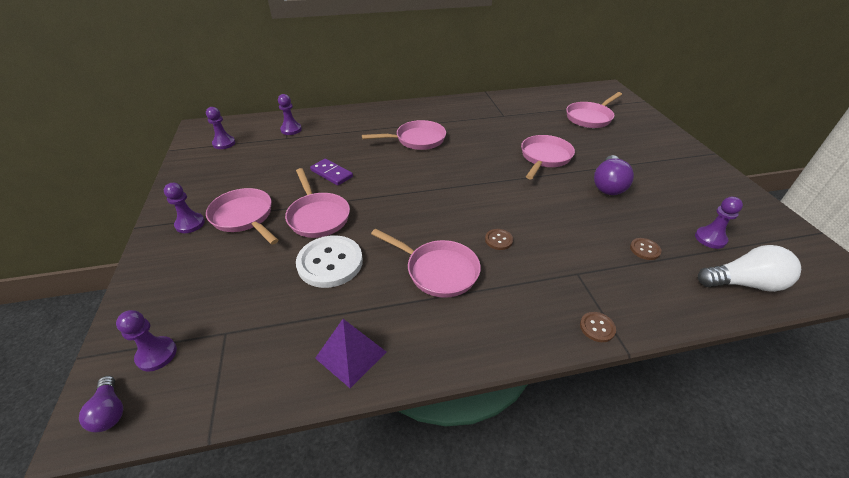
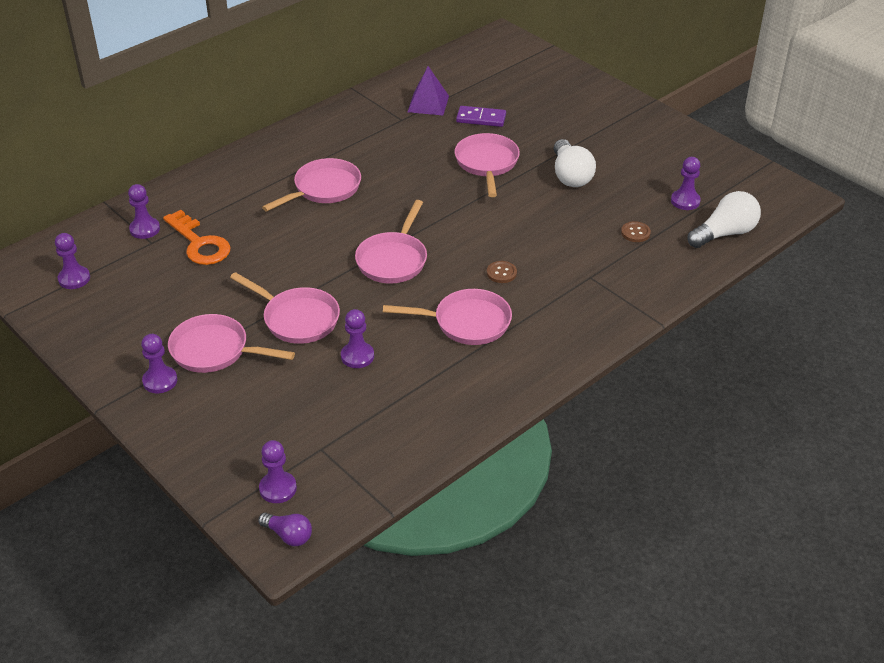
camera: 30 degrees left, 0 degrees up
(311, 147) = (199, 243): none -> orange key
(330, 263) = (357, 356): white button -> purple pawn
(331, 173) = (262, 267): purple domino -> purple domino (481, 118)
(351, 354) = (448, 416): purple pyramid -> purple pyramid (428, 103)
(590, 117) = (505, 90): pink pan -> pink pan (393, 259)
(597, 327) = (629, 315): brown button -> none
(608, 185) = (570, 175): purple light bulb -> white light bulb

